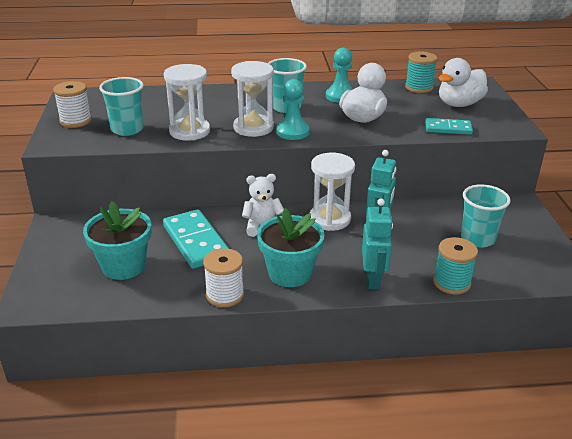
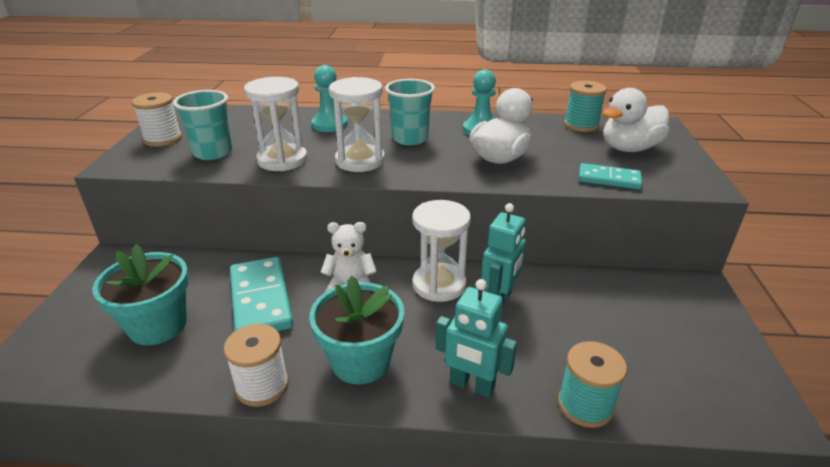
camera: 10 degrees right, 0 degrees up
(292, 132) = (405, 169): turquoise pawn -> turquoise pawn (329, 124)
(373, 279) = (471, 385): turquoise robot -> turquoise robot turned 105 degrees clockwise
(477, 239) = (633, 335): turquoise cup -> none

